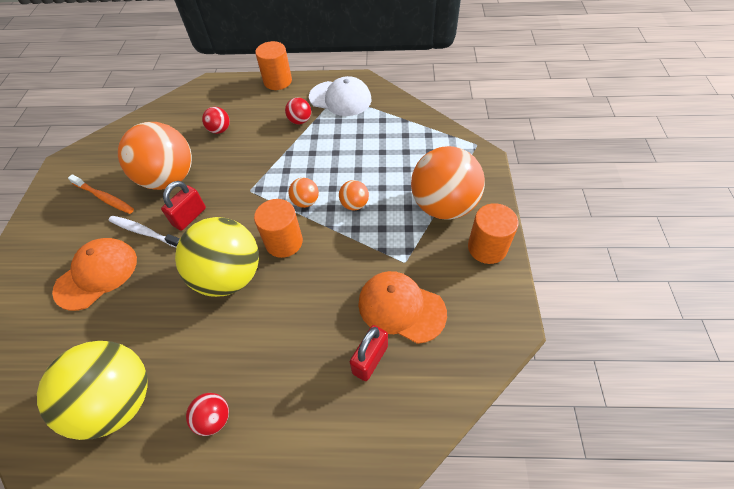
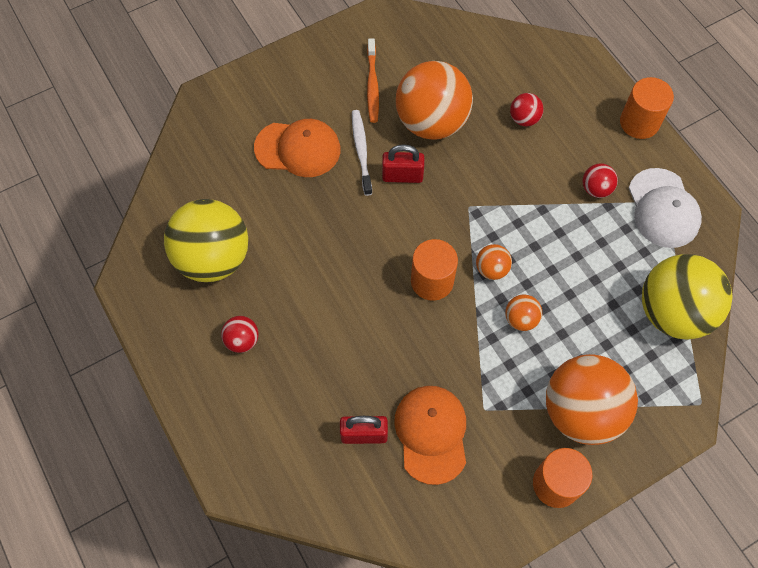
camera: 55 degrees right, 10 degrees up
(229, 276) = (366, 259): yellow ball -> yellow ball (673, 312)

